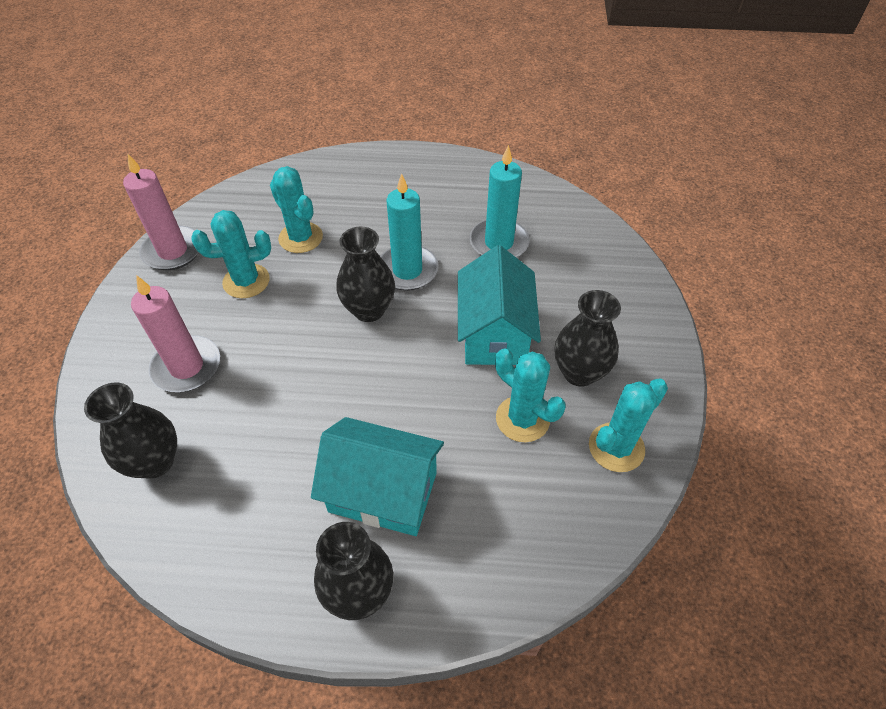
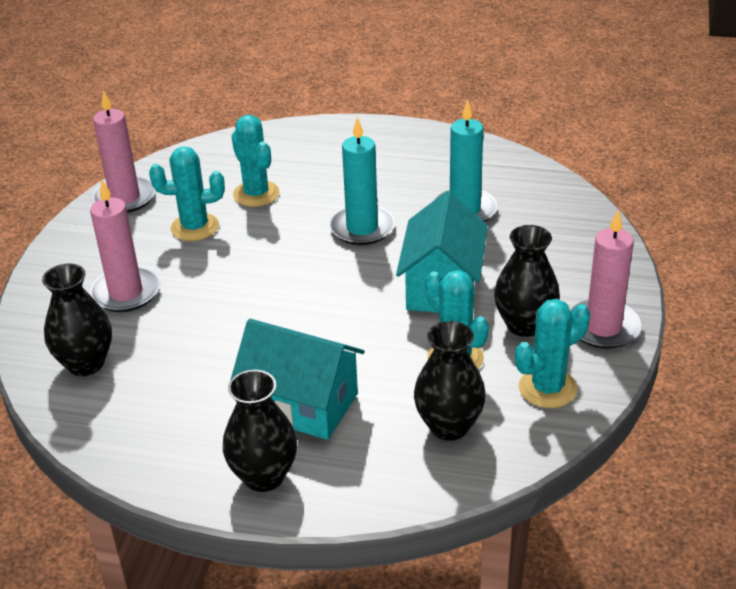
camera: 10 degrees right, 15 degrees down
(369, 310) = (315, 259): black vase -> black vase (449, 426)
(651, 369) = (603, 327): none -> pink candle

